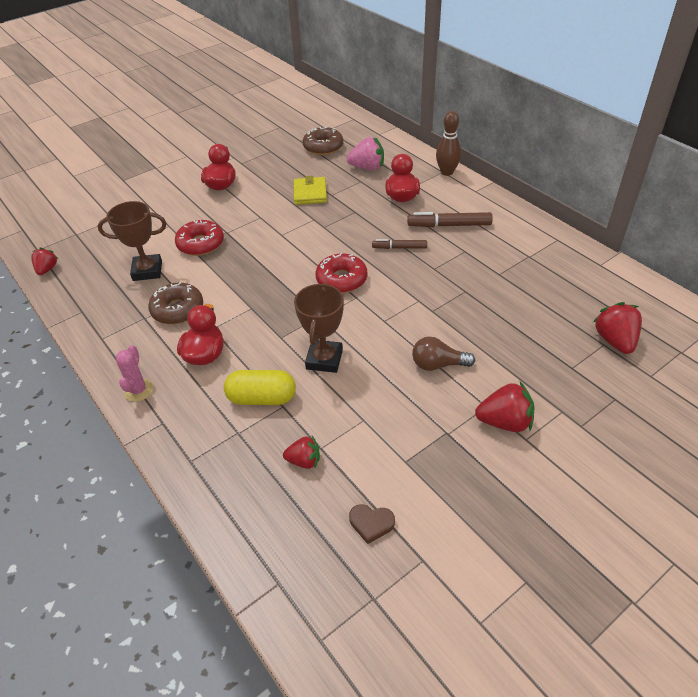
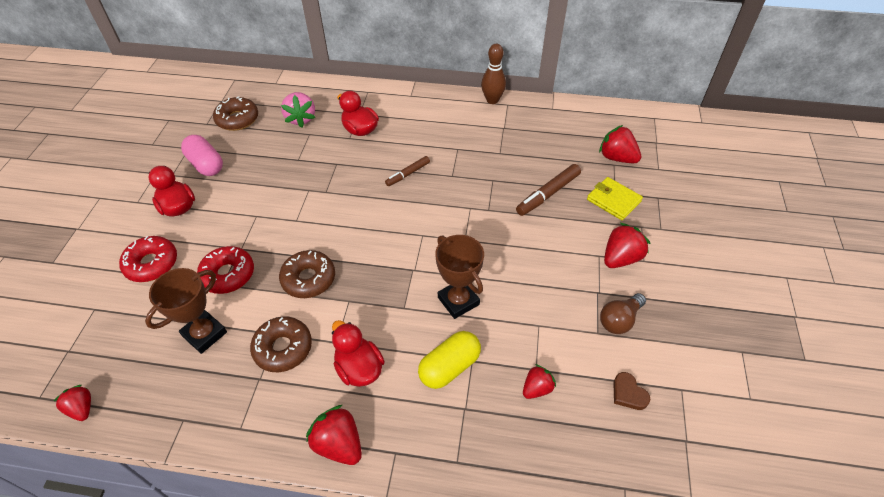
camera: 45 degrees left, 5 degrees up
(138, 390) = (339, 444): pink cactus -> red strawberry
(243, 277) = (308, 279): none -> brown donut
(268, 167) = (206, 165): none -> pink capsule
(310, 193) = (277, 168): yellow wallet -> yellow wallet (613, 200)
(341, 279) = (394, 228): red donut -> red donut (151, 264)
(367, 167) = (301, 119): pink strawberry -> pink strawberry turned 120 degrees clockwise
(371, 523) = (628, 393): brown heart -> brown heart turned 90 degrees clockwise
(438, 364) = (538, 248): brown light bulb -> brown light bulb (619, 320)
(447, 172) = (371, 90): brown bowling pin -> brown bowling pin (492, 100)
(449, 225) = (423, 134): brown marker -> brown marker (548, 194)

